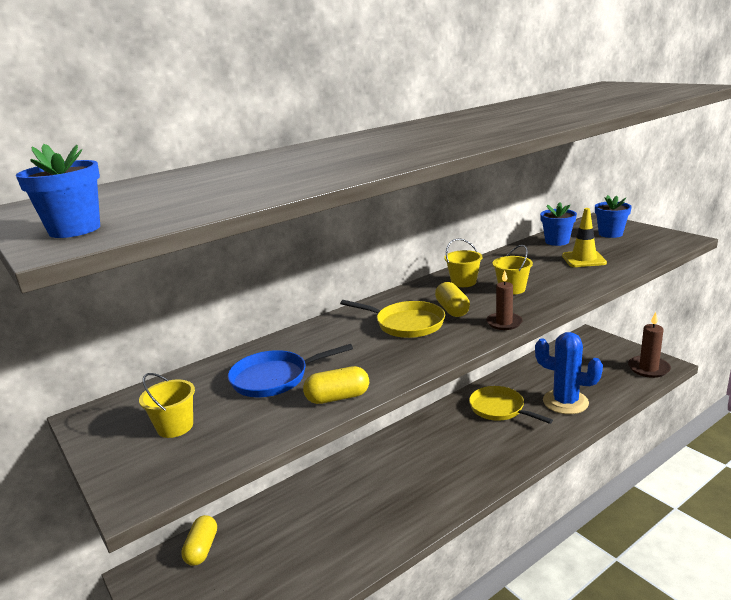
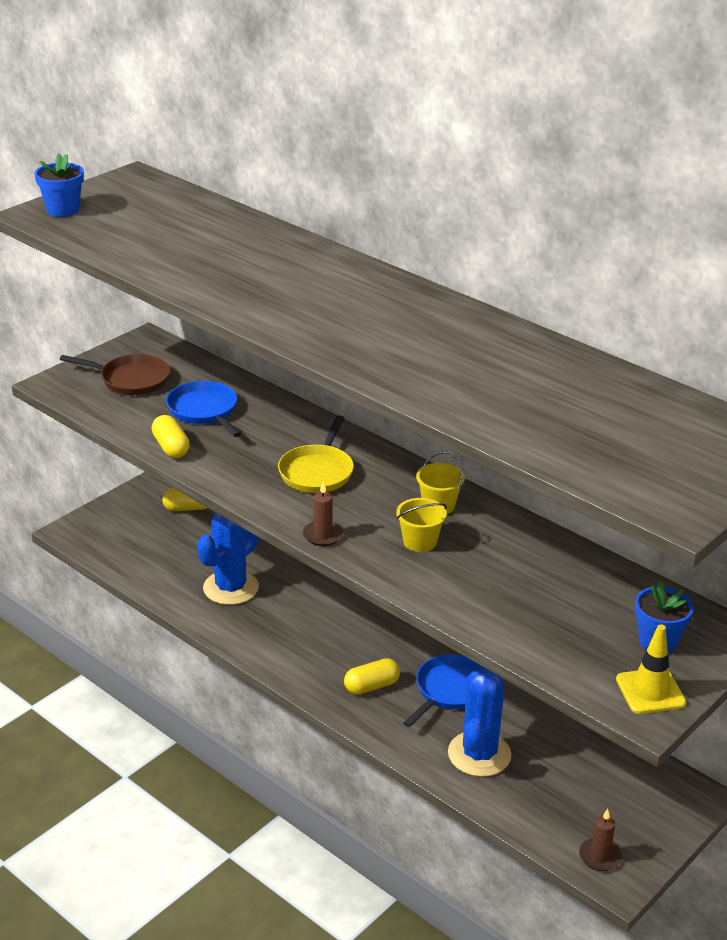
camera: 75 degrees right, 10 degrees up
(175, 427) = (131, 379): yellow bucket -> brown pan
(348, 520) = (231, 588): none -> blue cactus
(452, 310) = (355, 500): yellow capsule -> yellow capsule (371, 686)
(499, 409) = (449, 690): yellow pan -> blue pan
(557, 241) = (609, 586): blue flower pot -> none
(583, 259) = (534, 605): yellow traffic cone -> yellow traffic cone (650, 691)
(648, 368) = (599, 856): brown candle -> brown candle, size x0.65

